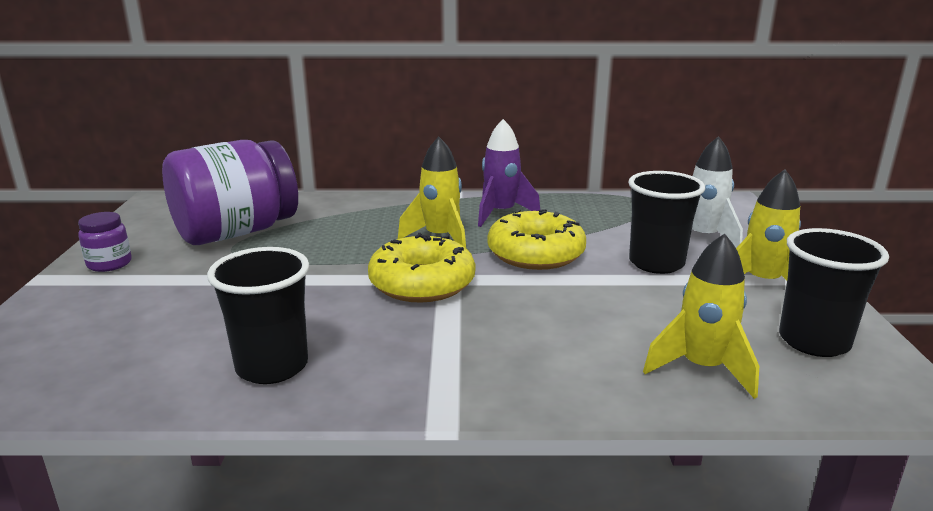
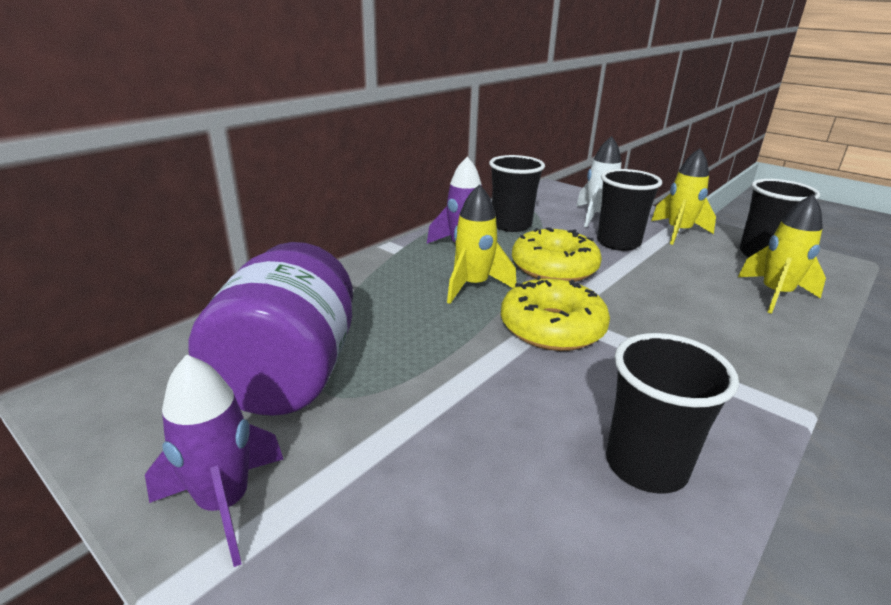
camera: 50 degrees left, 5 degrees up
(109, 264) = (224, 504): purple jar -> purple rocket
(589, 214) = (511, 225): none -> black cup

